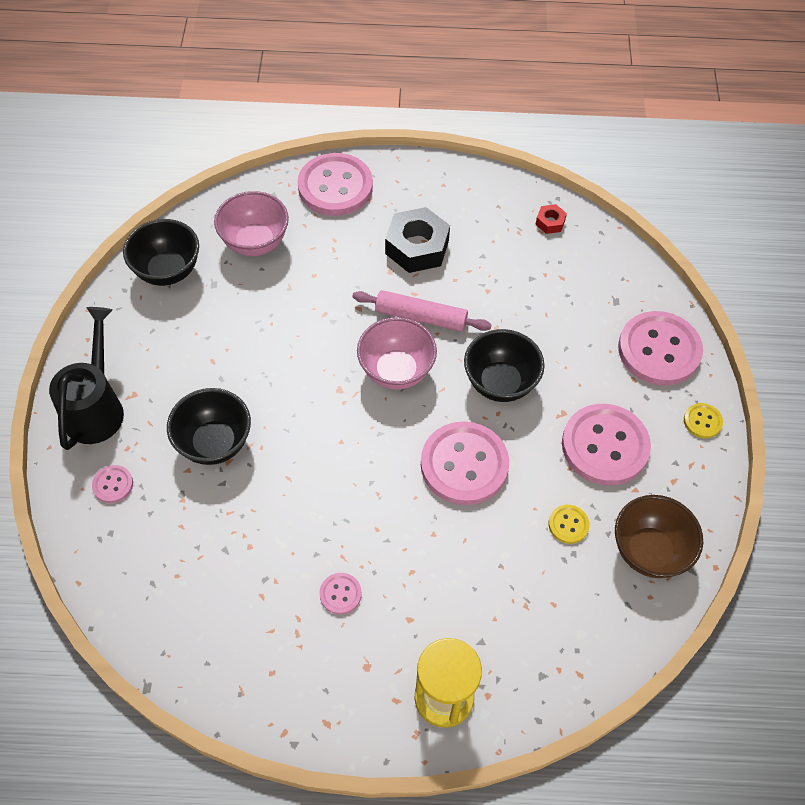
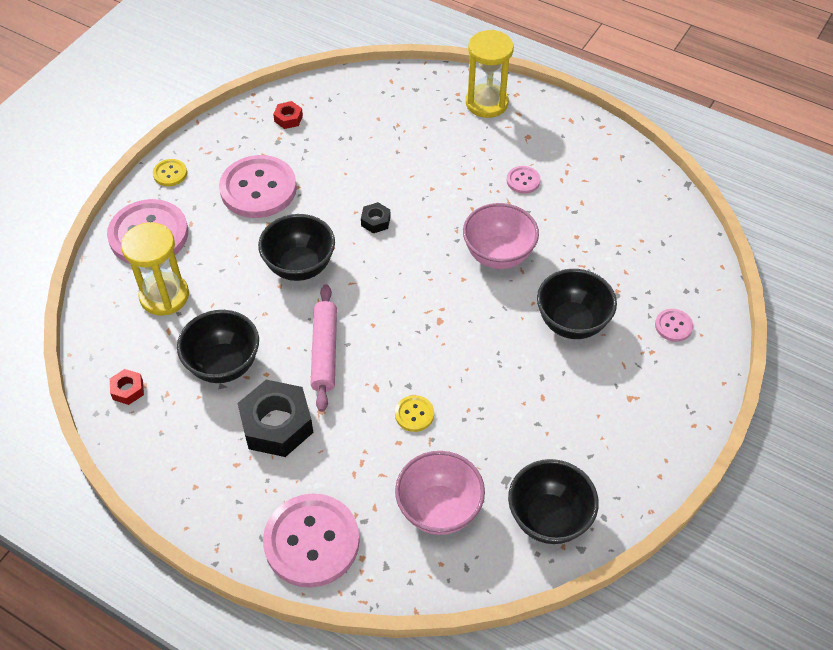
camera: 150 degrees left, 5 degrees down
(96, 407) = (669, 400): black watering can -> none
(396, 371) = (380, 314): pink bowl -> pink bowl (498, 255)
(421, 317) = (324, 352): pink rolling pin -> pink rolling pin turned 45 degrees clockwise
(464, 465) = (375, 221): pink button -> black nut
(494, 271) = (224, 365): none -> black bowl
(568, 525) = (330, 154): yellow button -> yellow button (414, 414)
(592, 303) = (164, 296): none -> yellow hourglass
(649, 551) = (288, 118): brown bowl -> red nut

